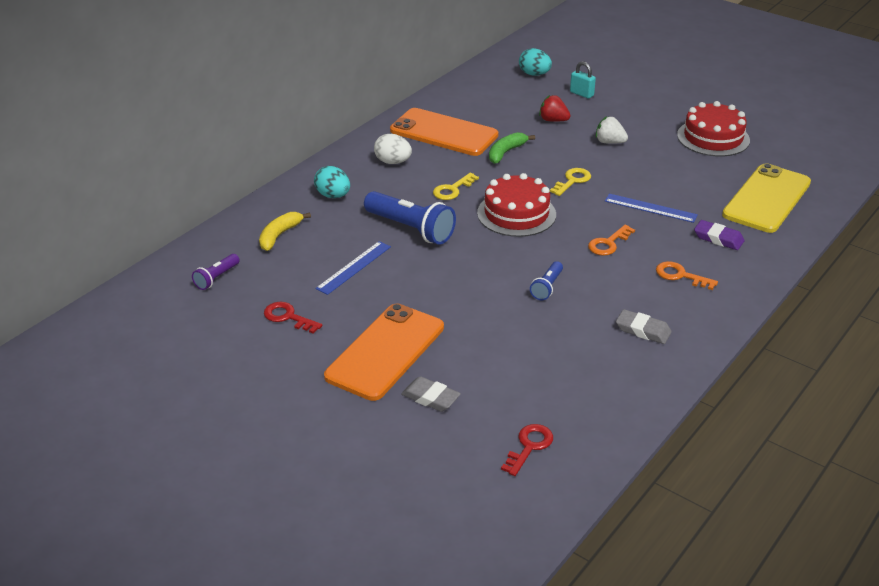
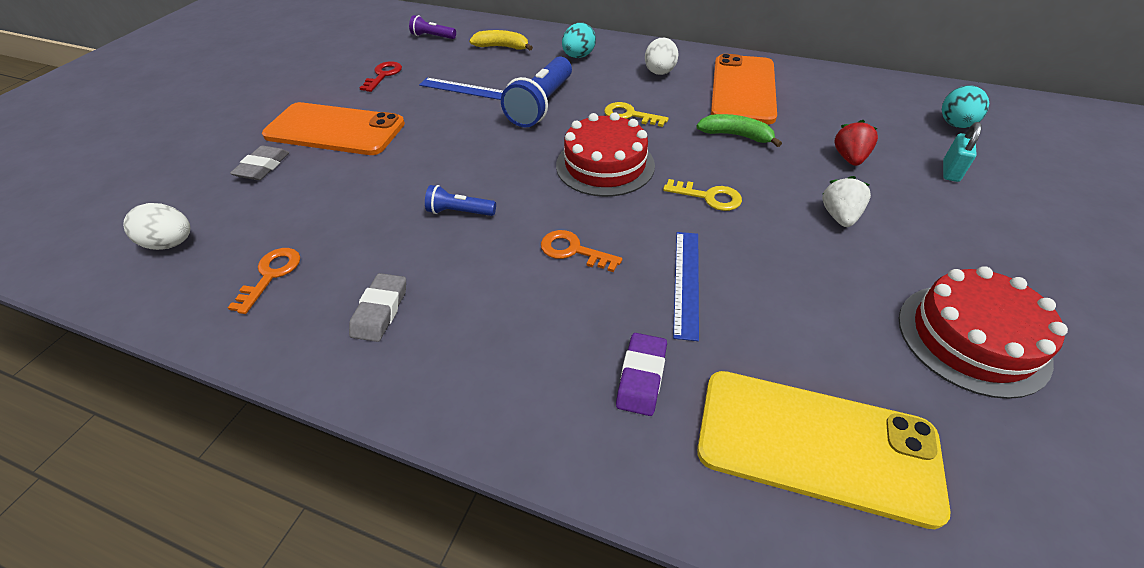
camera: 75 degrees right, 10 degrees up
(529, 446) = (171, 243): red key -> white egg
(680, 275) = (519, 337): orange key -> orange key (271, 275)

